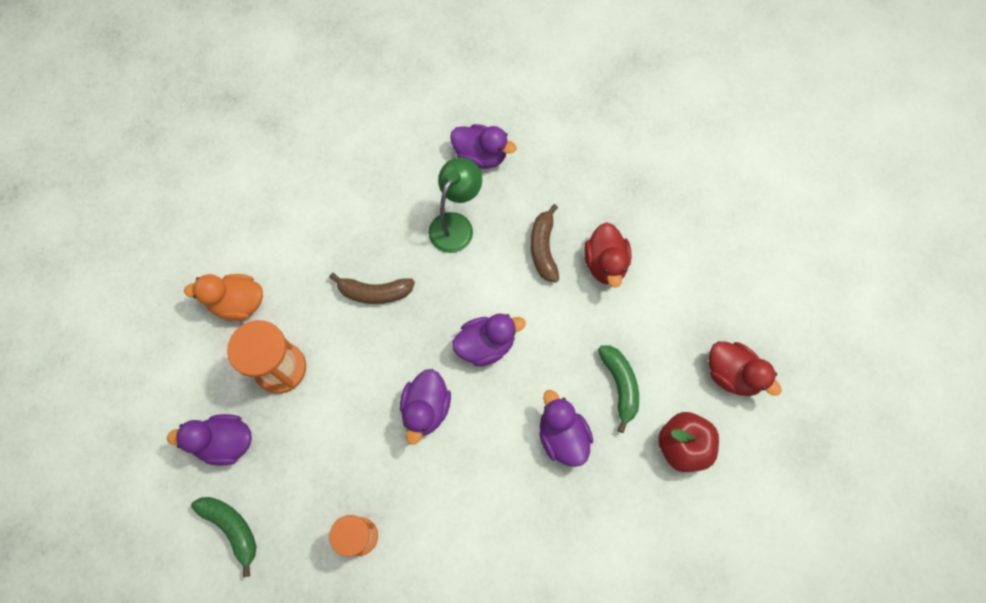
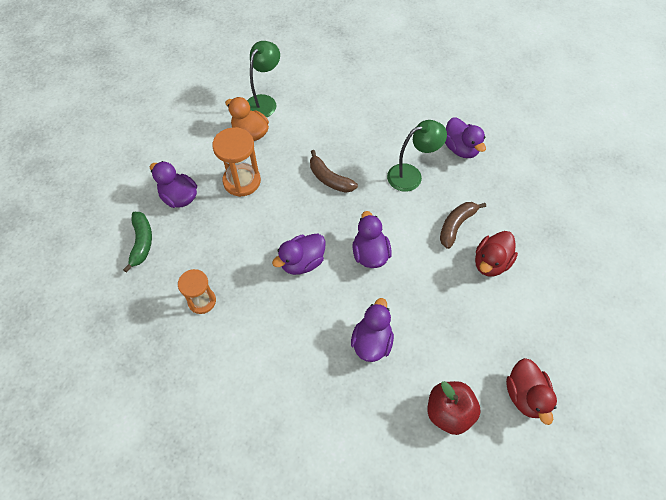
camera: 40 degrees right, 10 degrees down
(220, 252) = (264, 102): none -> green lamp
(486, 345) = (370, 254): purple duck -> purple duck turned 120 degrees counterclockwise
(620, 385) = (437, 341): green banana -> none

